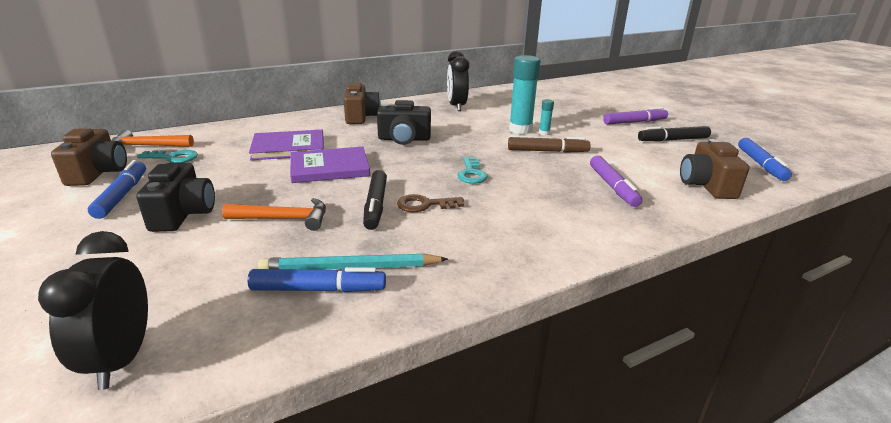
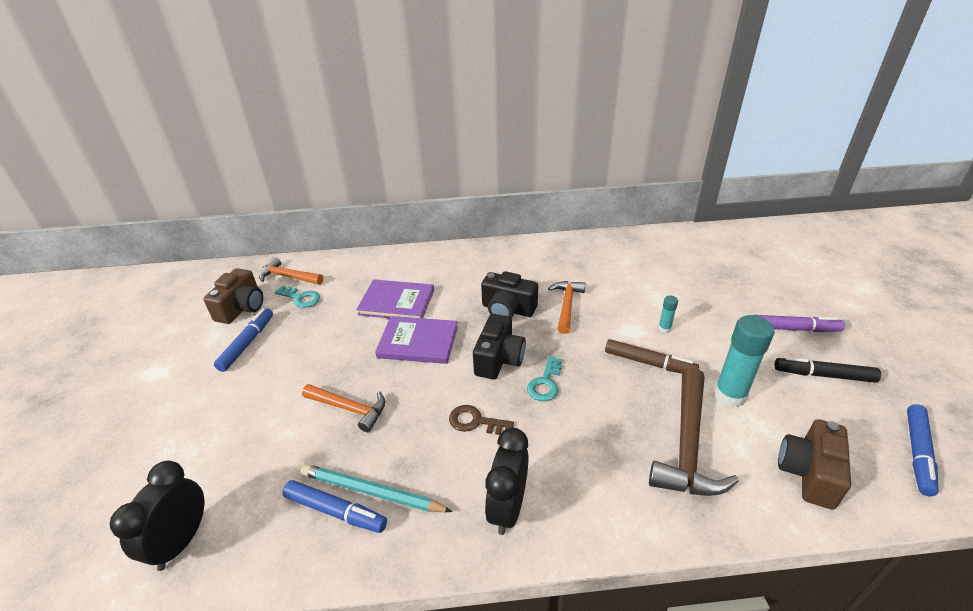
camera: 25 degrees right, 10 degrees up
(183, 214) = (279, 380): black camera -> black camera (499, 359)
(361, 117) = (484, 262): brown camera -> none
(375, 205) = (431, 410): black marker -> none
(455, 131) = (567, 305): none -> orange hammer
(456, 106) = (591, 260): black clock -> black clock (507, 508)
(520, 130) = (640, 317): turquoise glue stick -> turquoise glue stick (730, 395)
(612, 187) = (687, 445): purple marker -> brown hammer

